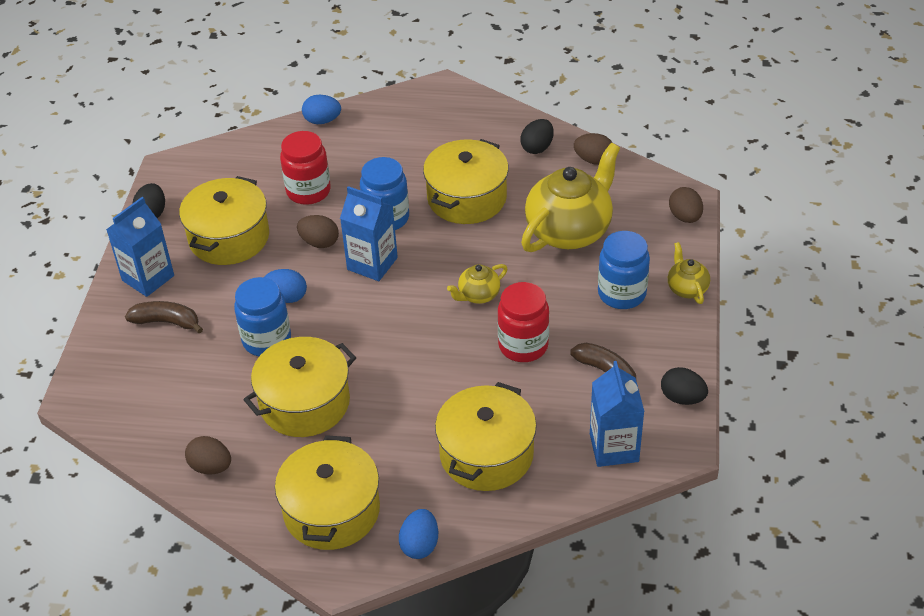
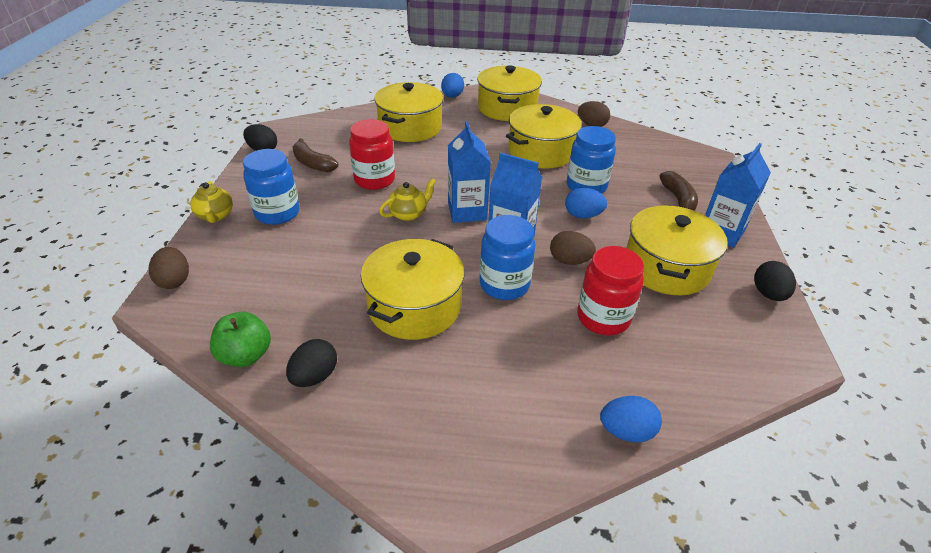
camera: 175 degrees right, 5 degrees down
(167, 322) = (678, 199): brown banana -> brown banana turned 105 degrees counterclockwise
(569, 231) = (307, 268): yellow teapot -> none
(593, 160) = (246, 355): brown egg -> green apple
(614, 447) = (323, 129): blue carton -> blue carton (467, 211)

